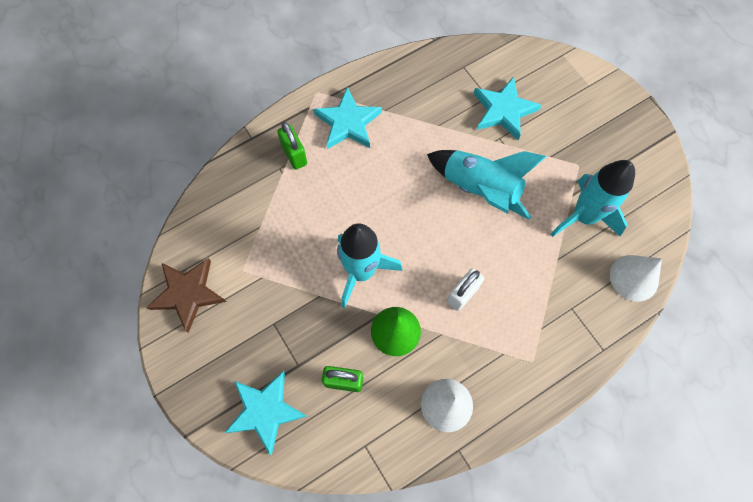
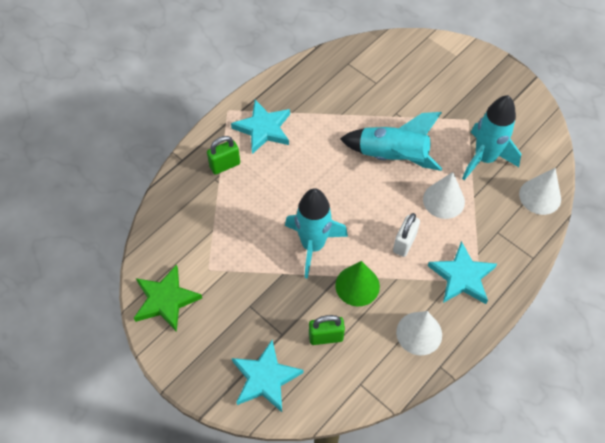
camera: 15 degrees left, 10 degrees down
(188, 293) = (166, 300): brown star -> green star
(294, 155) = (225, 165): green padlock -> green padlock turned 75 degrees counterclockwise
(504, 110) = (393, 91): turquoise star -> turquoise star (462, 276)
(522, 255) = (443, 200): none -> white cone

